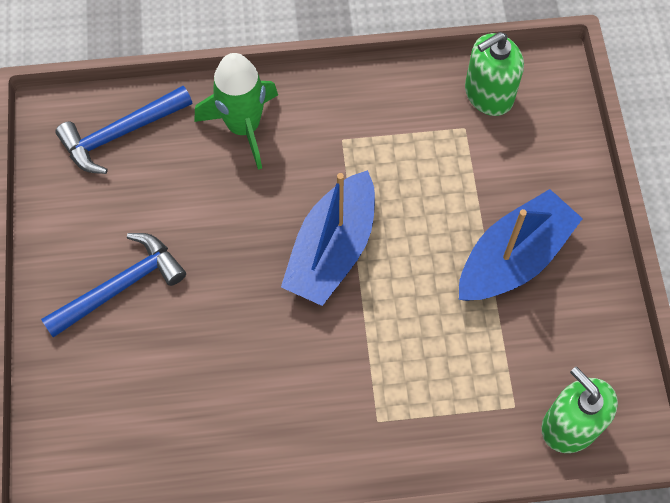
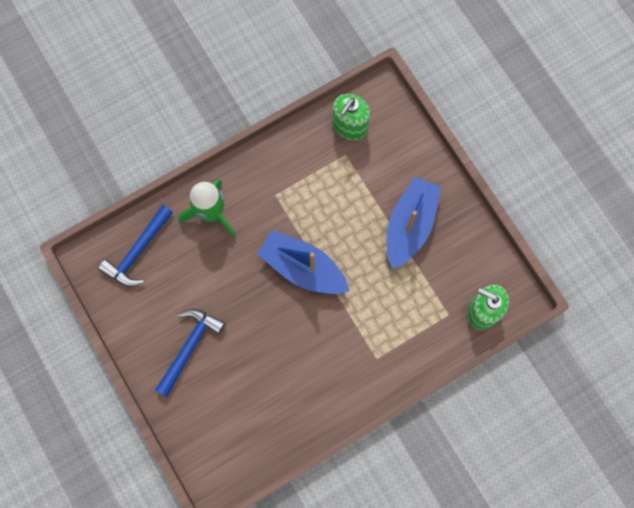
camera: 25 degrees left, 10 degrees up
(332, 250) = (303, 268): blue boat -> blue boat turned 120 degrees clockwise

